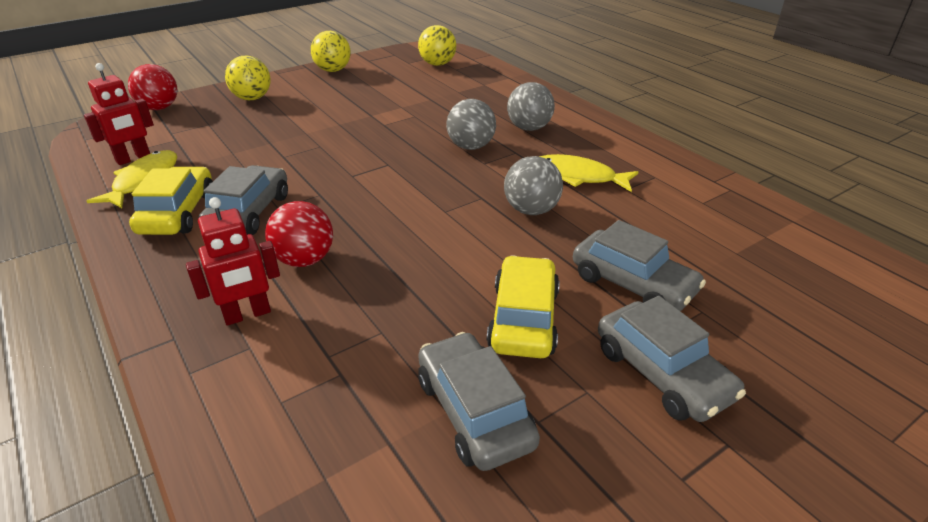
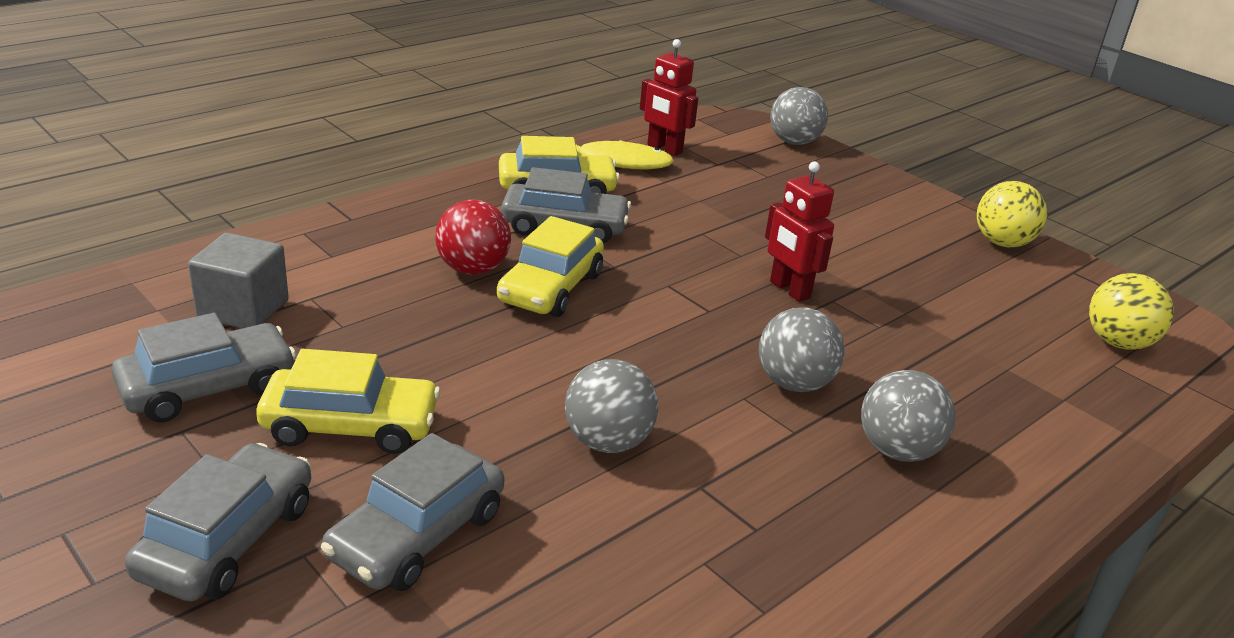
camera: 80 degrees right, 5 degrees down
(159, 108) = (794, 142): red ball -> grey ball
(247, 315) = (380, 248): red robot -> red robot (789, 290)
(252, 98) = (858, 193): yellow ball -> none
(340, 403) = (243, 309): none -> grey cube
(345, 223) = (551, 288): none -> yellow car
(578, 177) = (730, 502): yellow fish -> none
(662, 373) = (227, 540): grey car -> grey car turned 150 degrees clockwise

